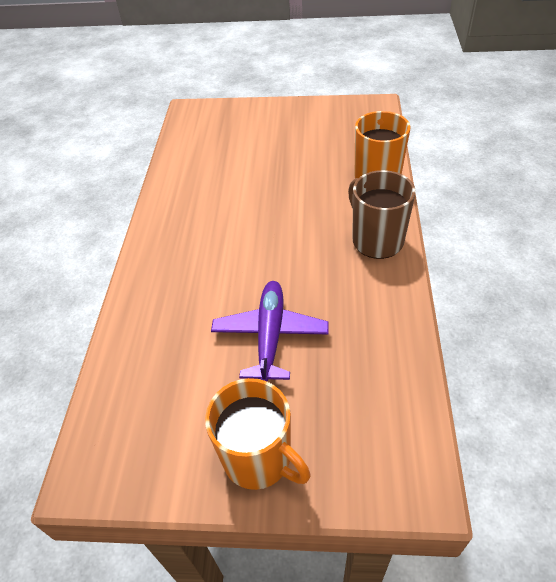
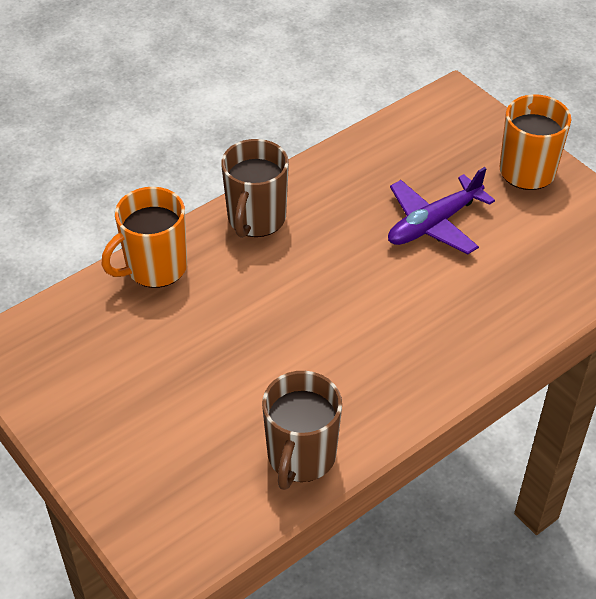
camera: 135 degrees left, 0 degrees up
(184, 169) = (301, 457): none -> brown mug

